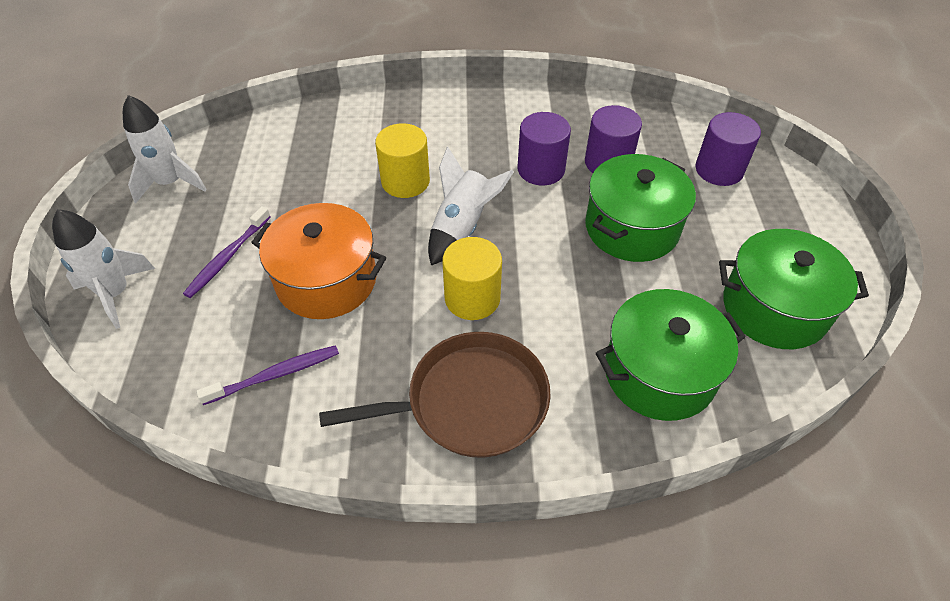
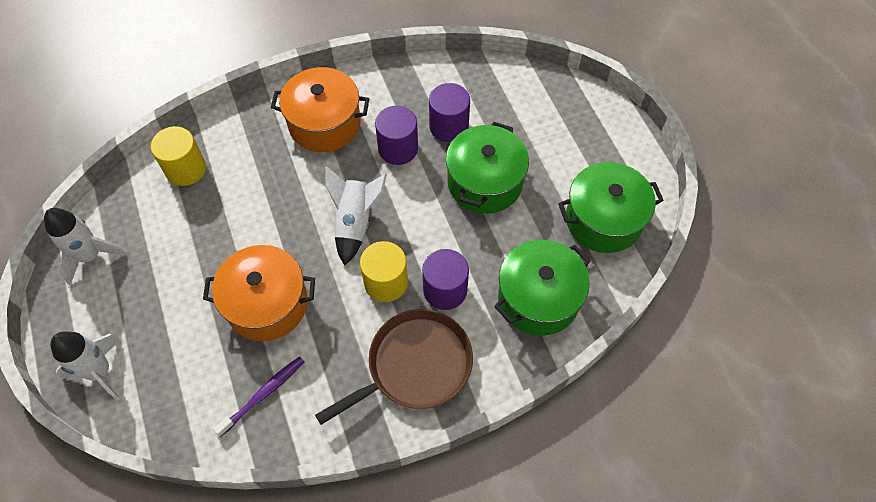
camera: 20 degrees left, 10 degrees up
(227, 257) = (176, 309): purple toothbrush -> none
(405, 181) = (292, 193): yellow cylinder -> yellow cylinder (186, 169)
(469, 127) = (324, 123): none -> orange pot
(719, 170) = (535, 108): purple cylinder -> purple cylinder (445, 290)

